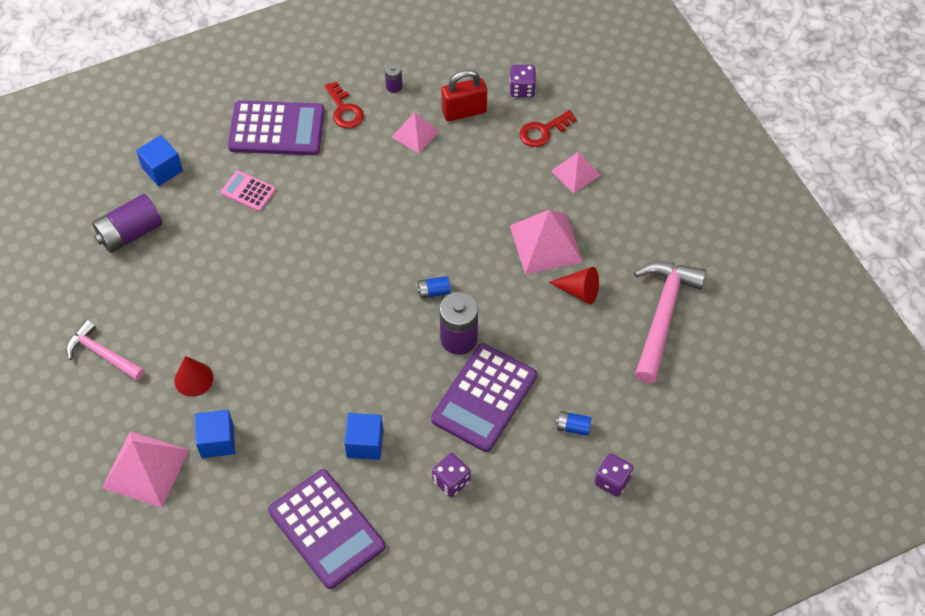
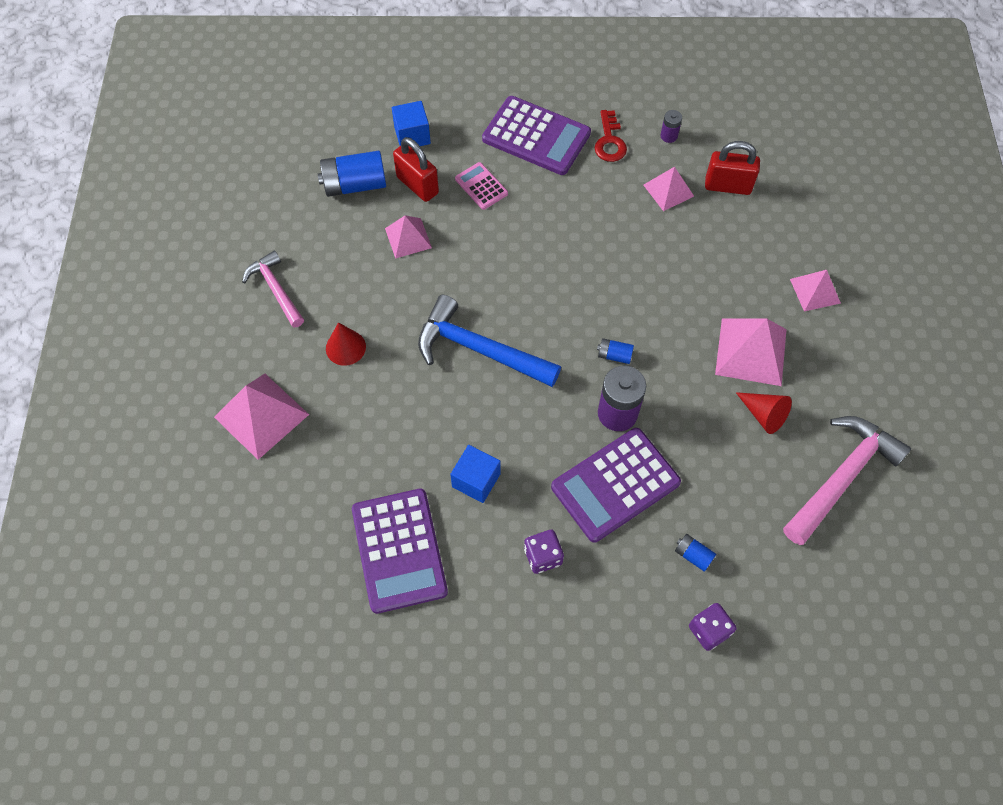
camera: 25 degrees right, 5 degrees up
(130, 233) = (355, 185): purple battery -> blue battery
(189, 212) = (417, 185): none -> red padlock
(203, 262) = (408, 238): none -> pink pyramid
(217, 441) = (338, 417): blue cube -> none
(315, 333) = (479, 349): none -> blue hammer
(522, 89) = (797, 185): purple dice -> none
(543, 131) = (800, 236): red key -> none

